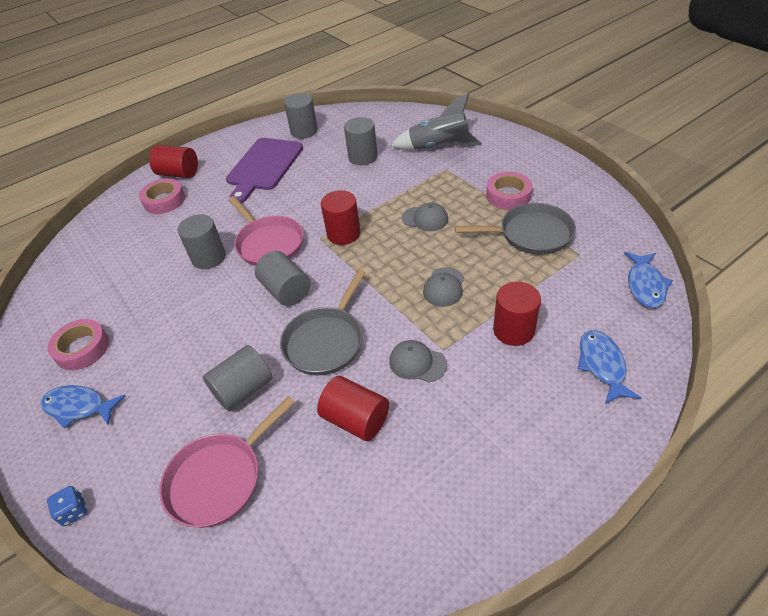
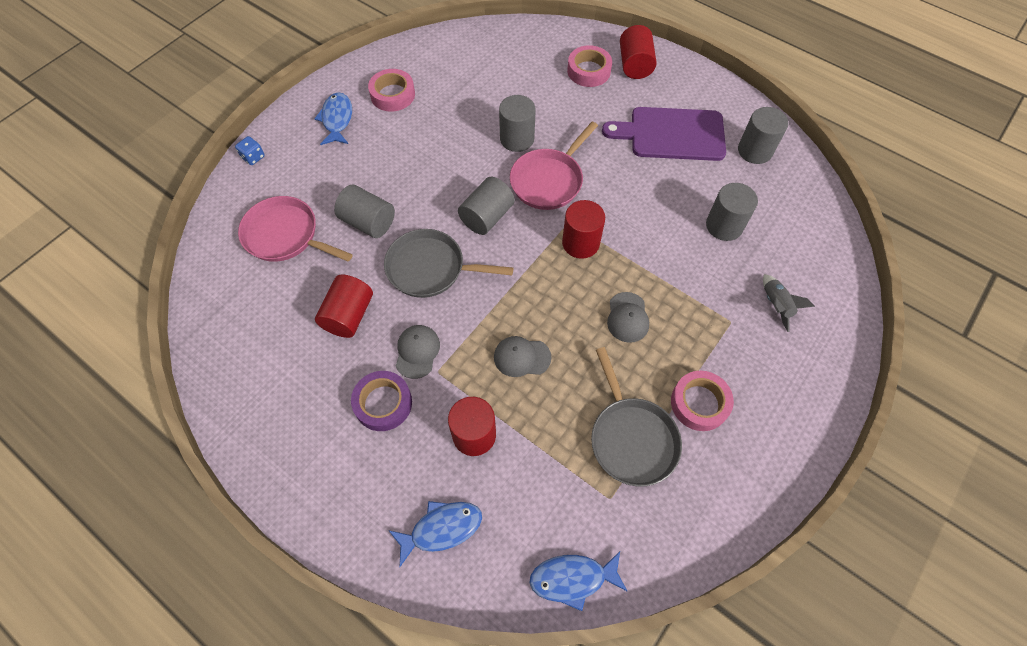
camera: 70 degrees right, 15 degrees up
(439, 147) = (776, 305): grey rocket -> grey rocket, size x0.55
(468, 398) = (383, 403): none -> purple tape

